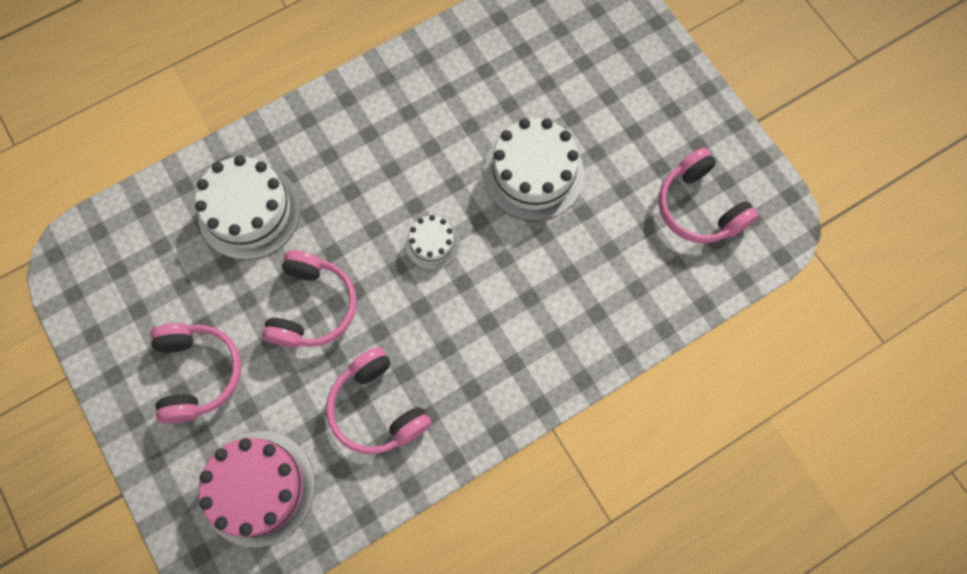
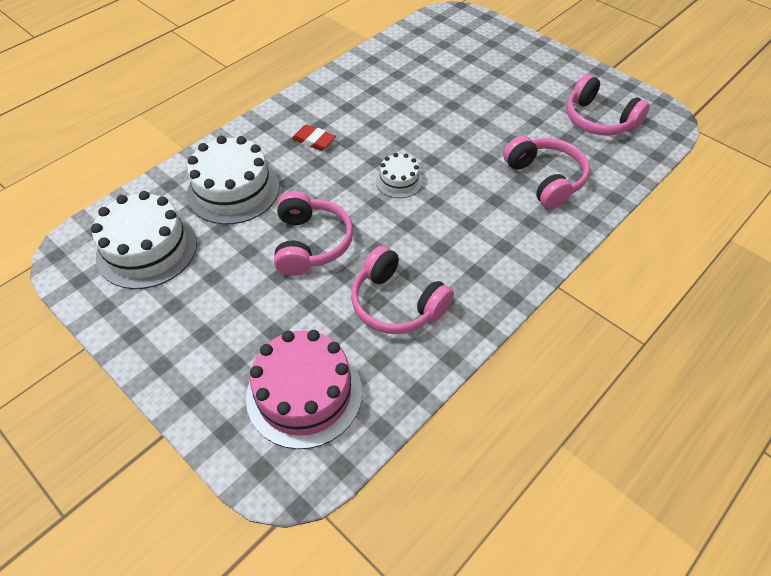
camera: 15 degrees left, 20 degrees down
(198, 373) = (218, 314): pink headphones -> pink headphones (545, 179)
(355, 158) = (313, 140): none -> red eraser
(533, 173) = (462, 124): white cake -> white cake (147, 249)

